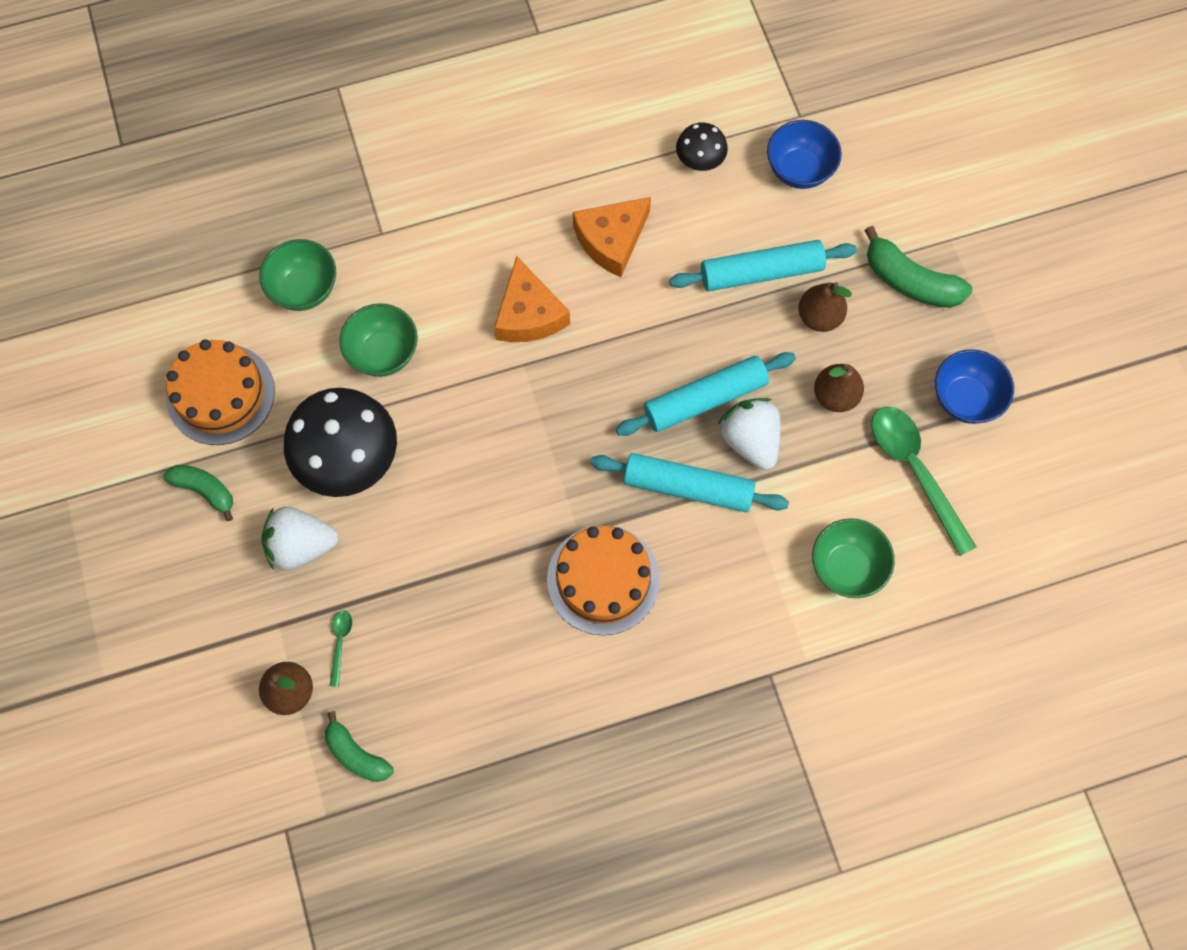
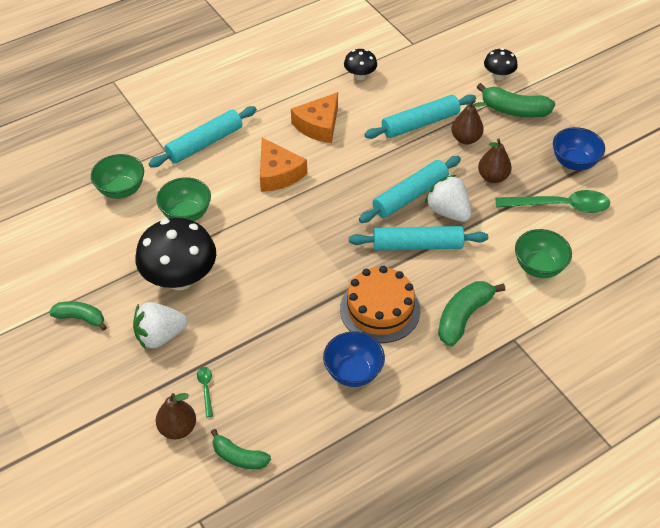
camera: 15 degrees left, 20 degrees down
(220, 394) = (77, 260): orange cake -> none
(440, 234) = (205, 143): none -> turquoise rolling pin
(713, 621) = (463, 317): none -> green banana
(799, 170) = (423, 69): blue bowl -> blue bowl (353, 372)
(909, 210) = (498, 76): none -> black mushroom
(915, 471) = (560, 206): green spoon -> green spoon turned 135 degrees clockwise

